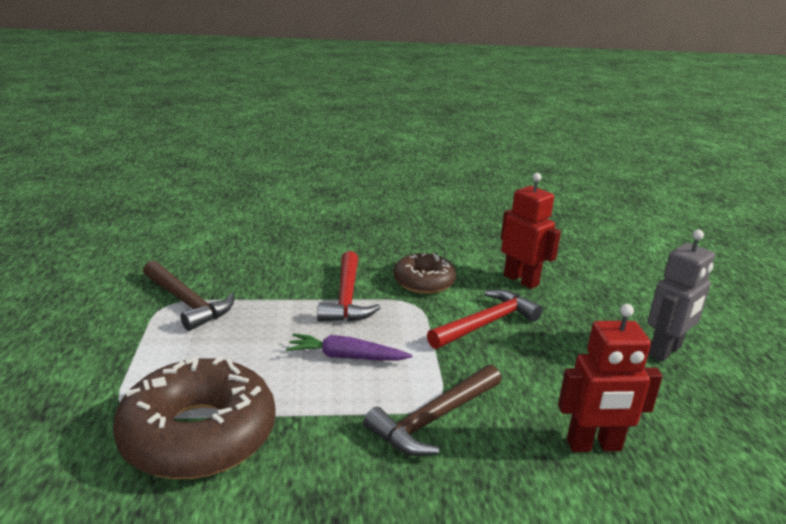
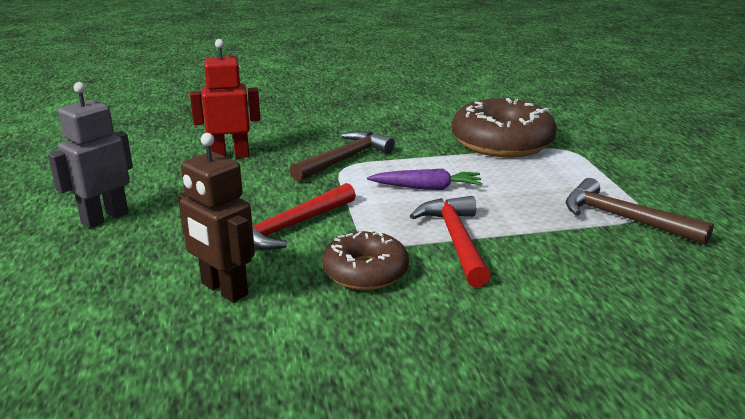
camera: 175 degrees right, 0 degrees up
(521, 280) = (224, 289): red robot -> brown robot

